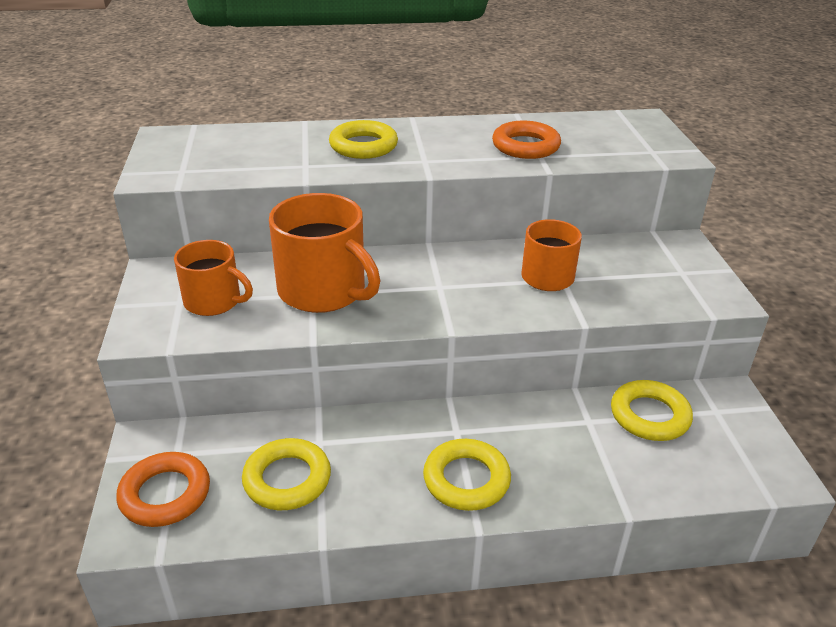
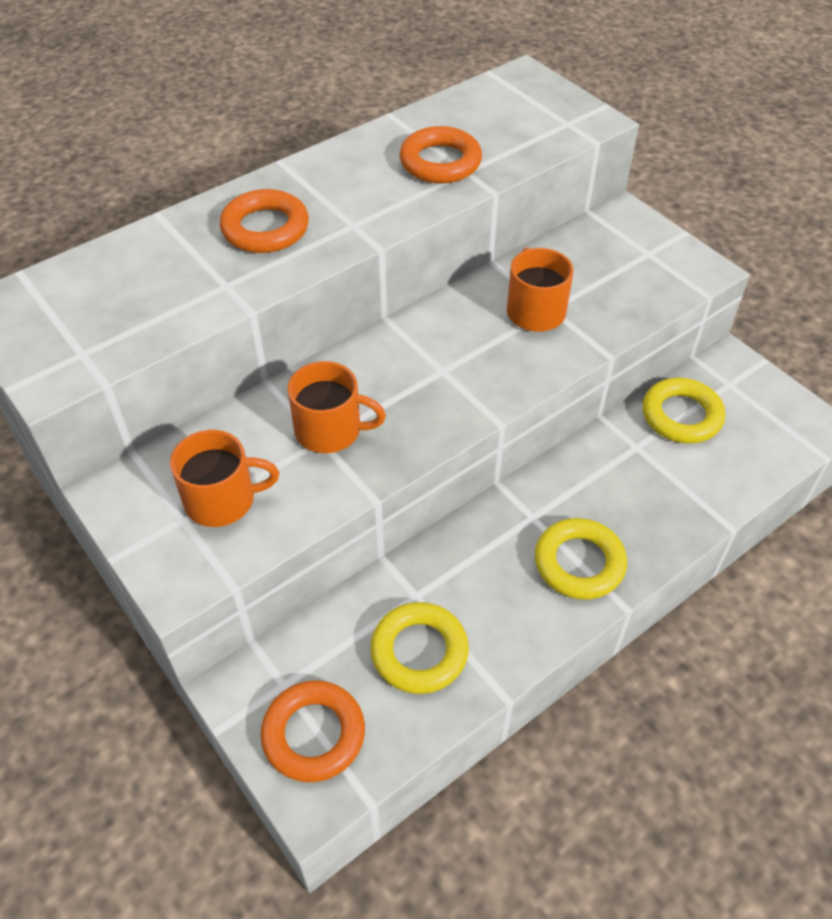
camera: 30 degrees left, 15 degrees up
(324, 291) = (330, 430): orange mug -> orange mug, size x0.63
(363, 146) = (265, 228): yellow ring -> orange ring

